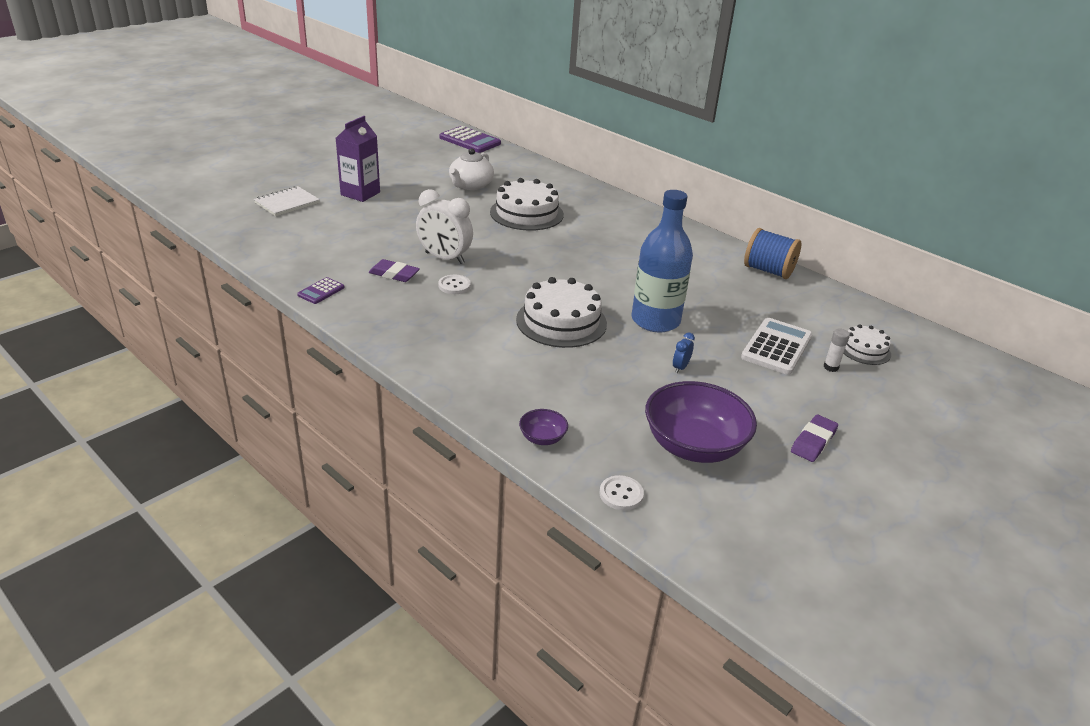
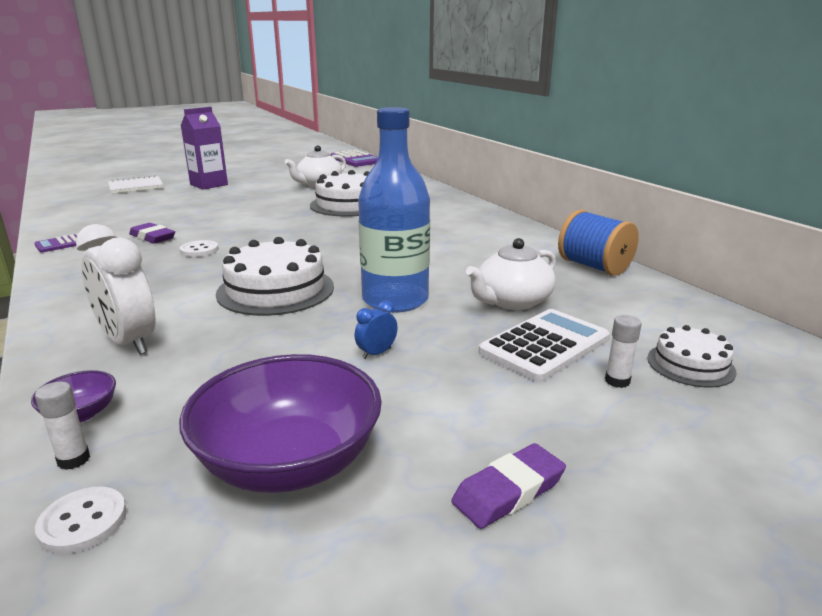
camera: 20 degrees right, 10 degrees down
(444, 258) = (220, 229): white clock -> white clock (128, 342)
(574, 465) = (74, 459): none -> white glue stick
(734, 312) = (512, 301): none -> white teapot

